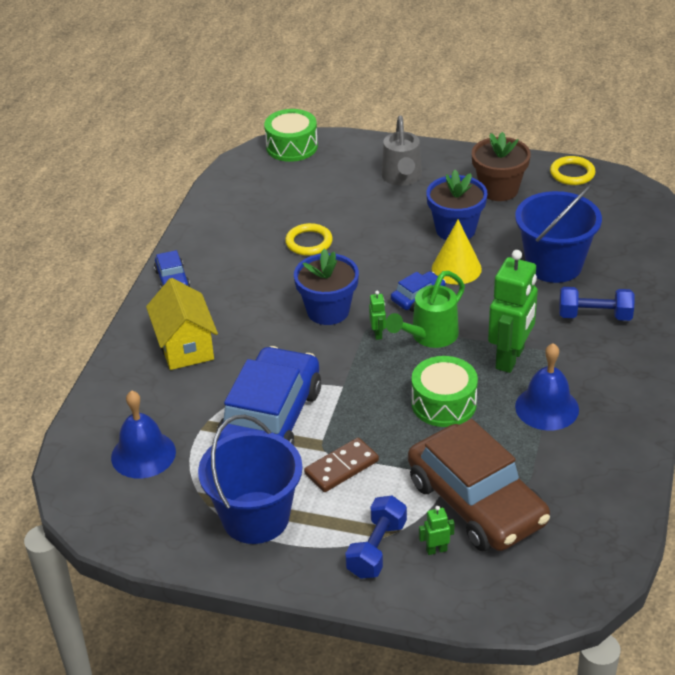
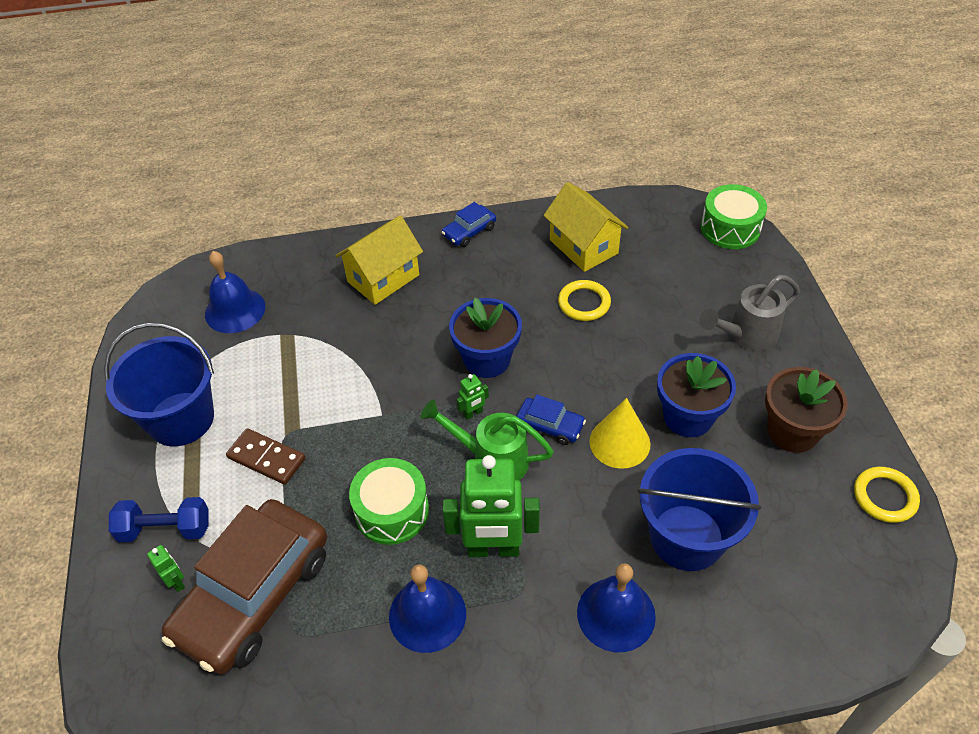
camera: 65 degrees right, 10 degrees up
(247, 223) = (583, 246): none -> yellow house
(270, 419) = (311, 378): blue car -> none
(594, 316) = (616, 614): blue dumbbell -> blue bell

